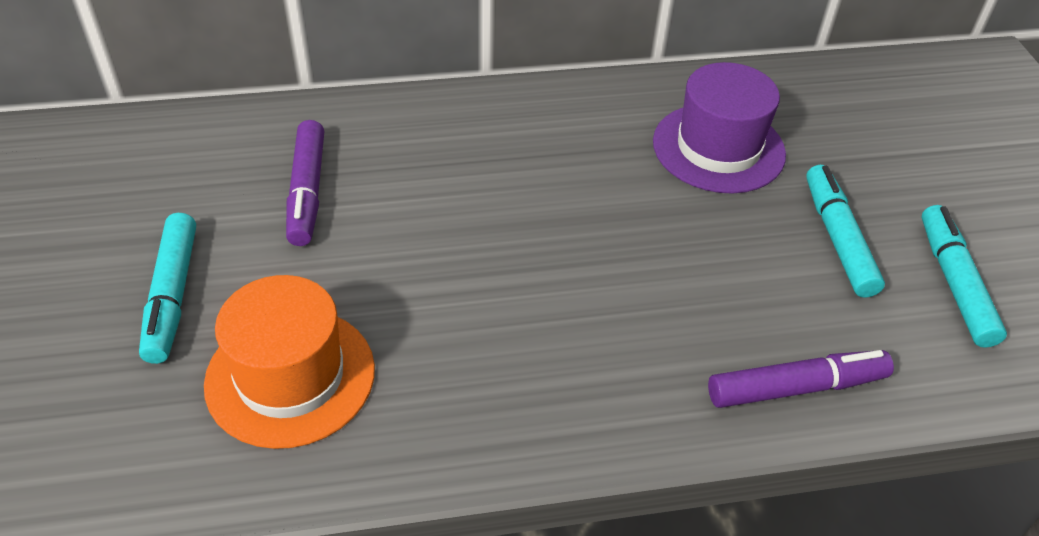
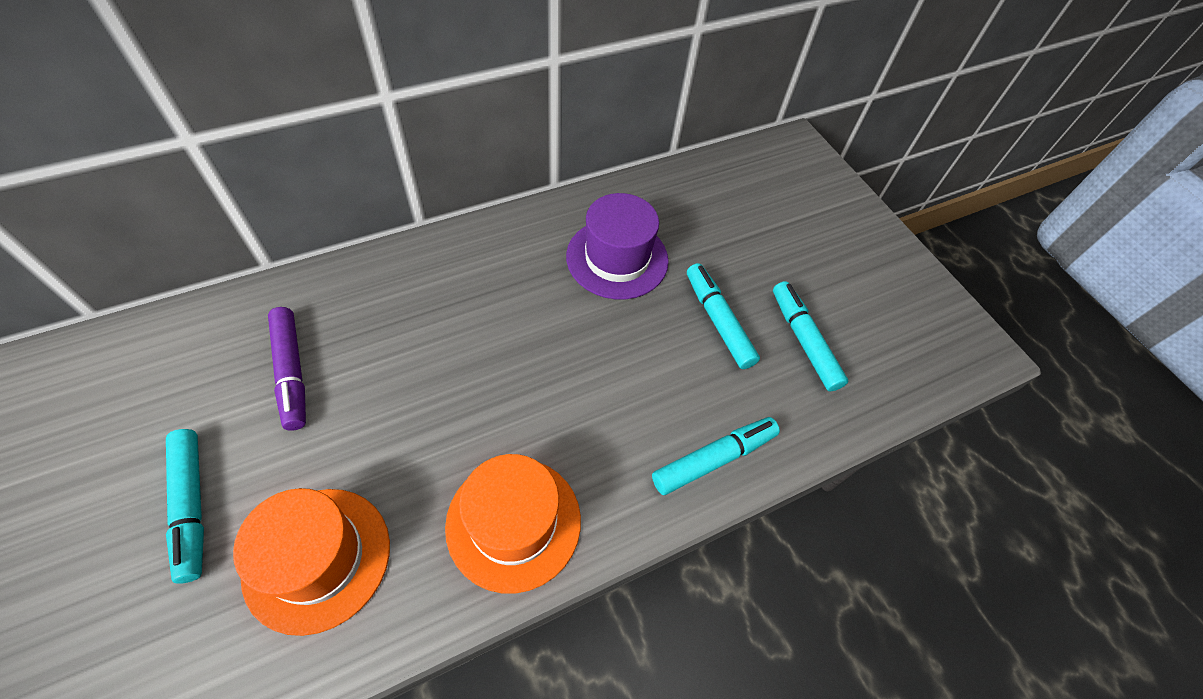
camera: 20 degrees left, 10 degrees up
(522, 395) = (513, 522): none -> orange hat
(796, 387) = (714, 459): purple marker -> turquoise marker

